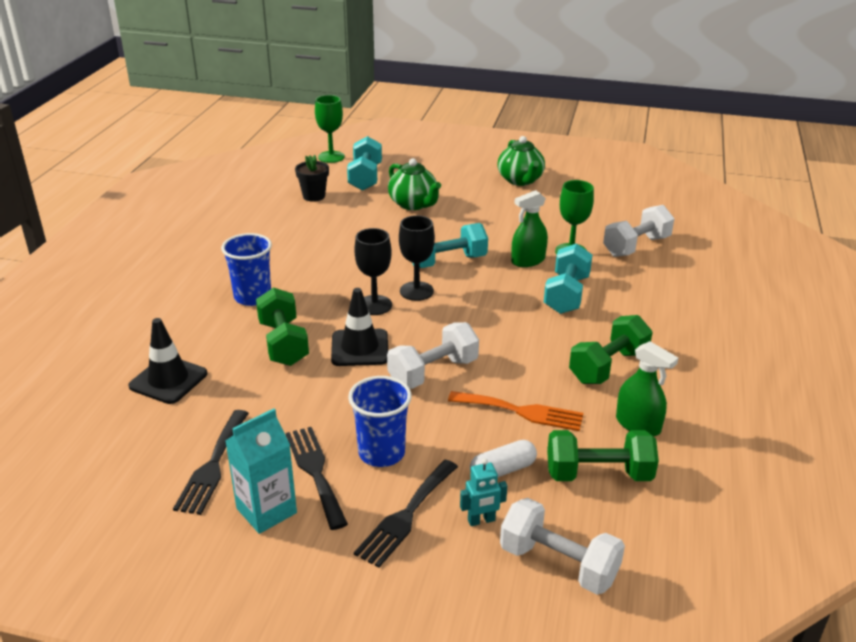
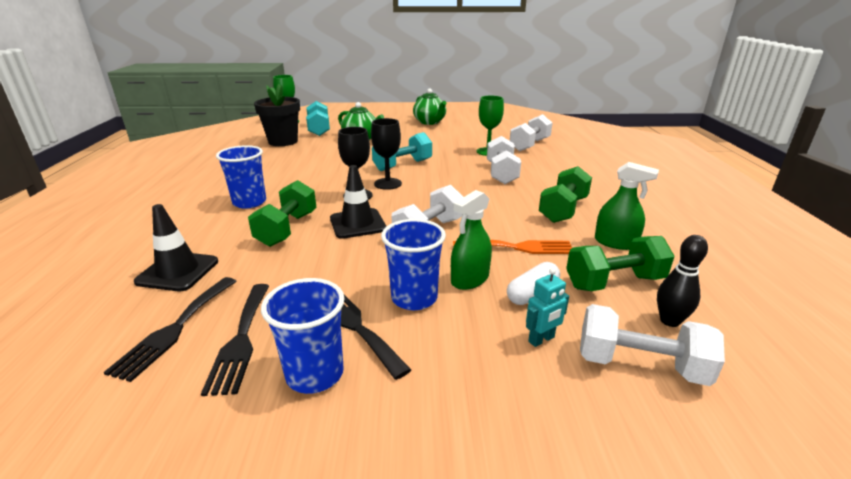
camera: 15 degrees left, 5 degrees down
(266, 511) = (315, 374): turquoise carton -> blue cup
(283, 343) = (287, 229): green dumbbell -> green dumbbell turned 45 degrees clockwise
(314, 196) = (283, 141): black flower pot -> black flower pot, size x1.66
(406, 515) = (466, 349): black fork -> black fork (175, 329)
(528, 260) = (461, 159): green spray bottle -> green spray bottle (470, 279)
(566, 295) = (501, 173): turquoise dumbbell -> white dumbbell
(623, 528) = (669, 321): none -> black bowling pin

